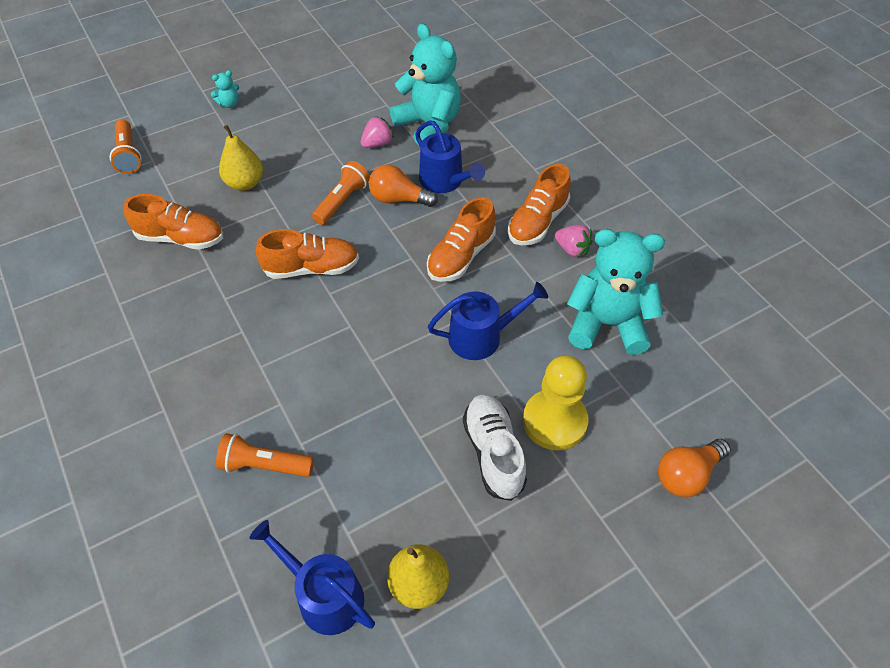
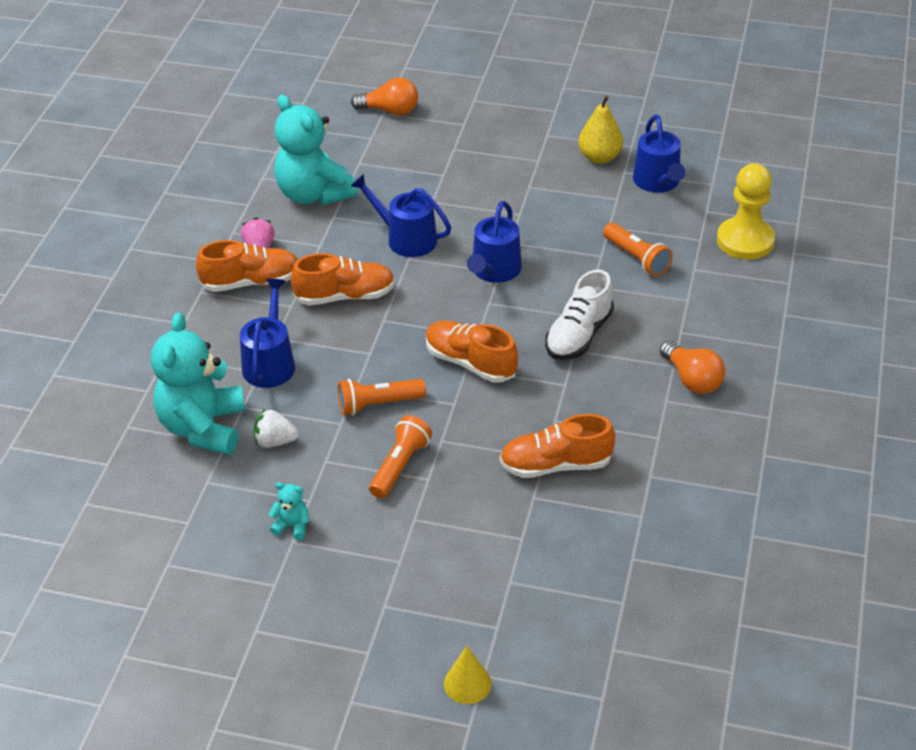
camera: 135 degrees left, 10 degrees down
(129, 155) = (529, 608): orange flashlight -> orange flashlight (400, 466)
(134, 107) = (467, 683): none -> yellow cone
(181, 238) = (555, 465): orange shoe -> orange shoe turned 60 degrees counterclockwise
(229, 104) = (359, 605): turquoise teddy bear -> turquoise teddy bear (292, 526)
(245, 183) = (444, 485): yellow pear -> none
(377, 143) = (275, 441): pink strawberry -> white strawberry
(377, 358) = (494, 271): none -> blue watering can
(398, 199) = (329, 374): orange light bulb -> orange light bulb (692, 379)
(493, 452) = (484, 181): white shoe -> white shoe (579, 335)
(554, 421) = (426, 172): yellow pawn -> yellow pawn (745, 241)

